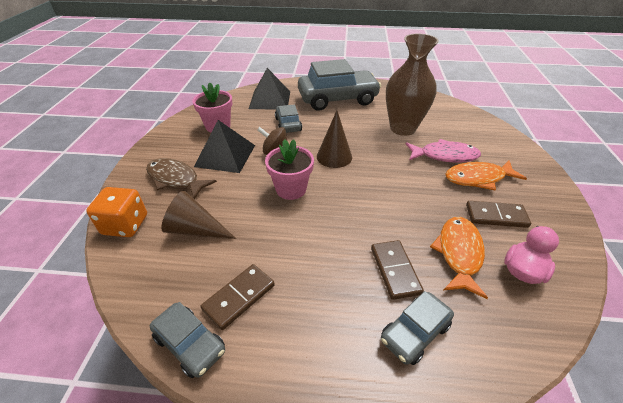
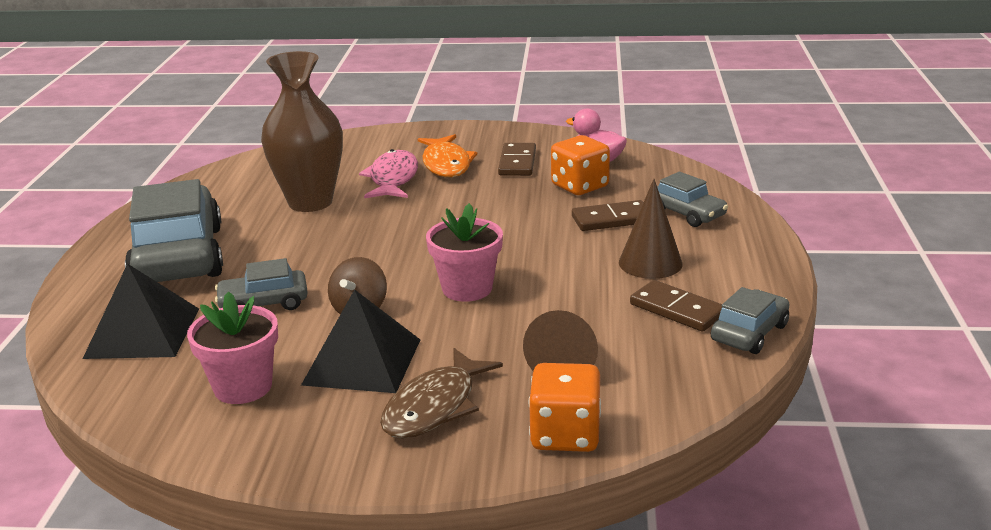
camera: 90 degrees left, 15 degrees down
(334, 156) = (382, 256): brown cone -> brown cone (650, 263)
(459, 253) = (579, 186): orange fish -> orange dice

